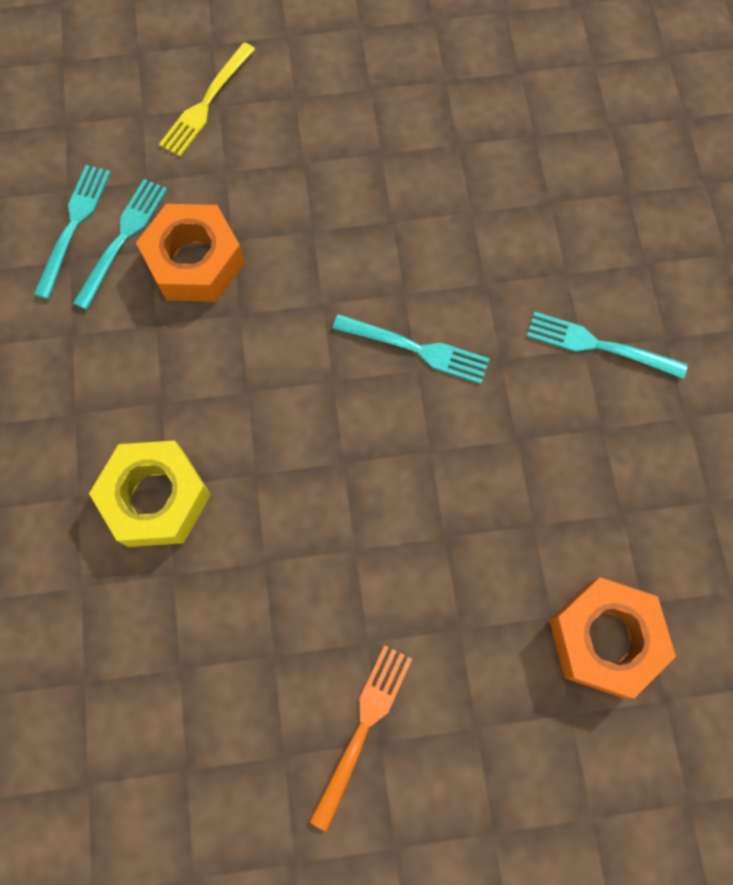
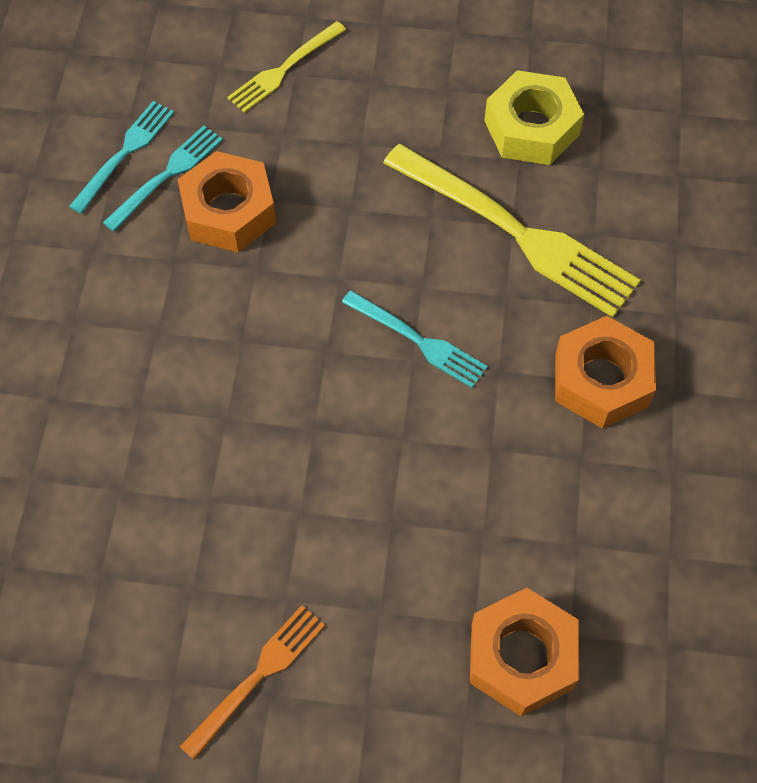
camera: 15 degrees right, 10 degrees down
(156, 498) = (126, 416): yellow nut -> yellow nut (531, 128)
(479, 218) = (518, 233): none -> yellow fork
(598, 345) = (601, 380): turquoise fork -> orange nut

